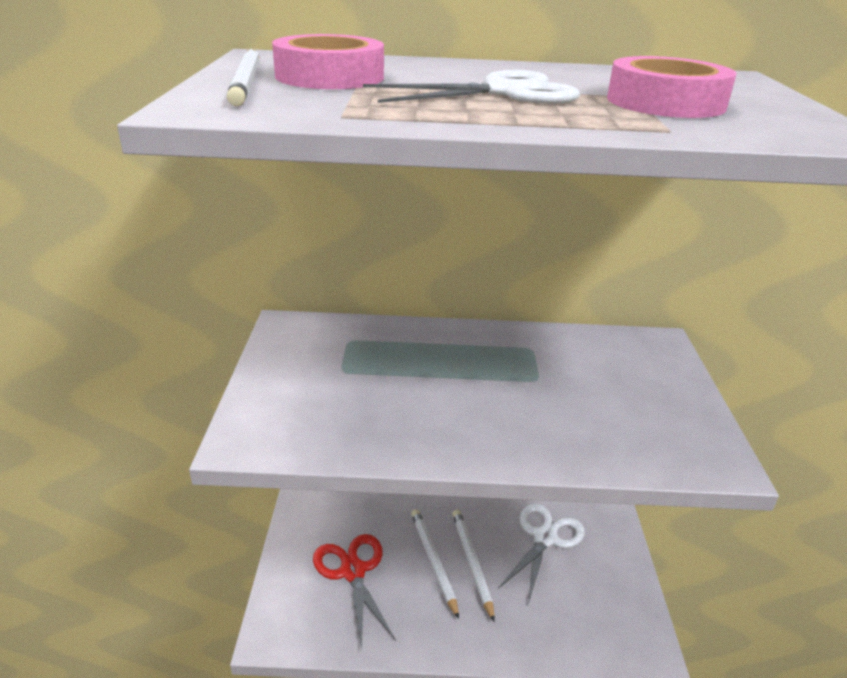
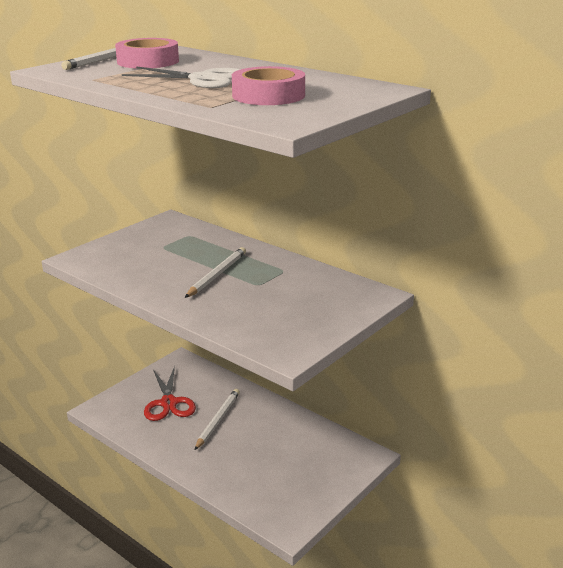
camera: 40 degrees right, 5 degrees down
(353, 571) = (168, 403): red scissors -> red scissors turned 150 degrees clockwise
(472, 563) = (239, 432): white pencil -> white pencil (217, 275)
(545, 538) = (303, 442): white scissors -> none

